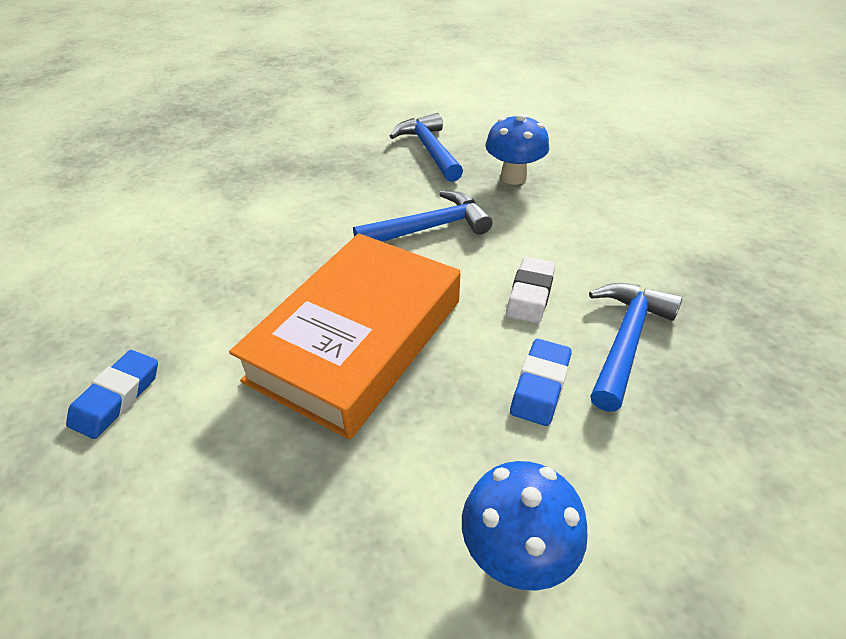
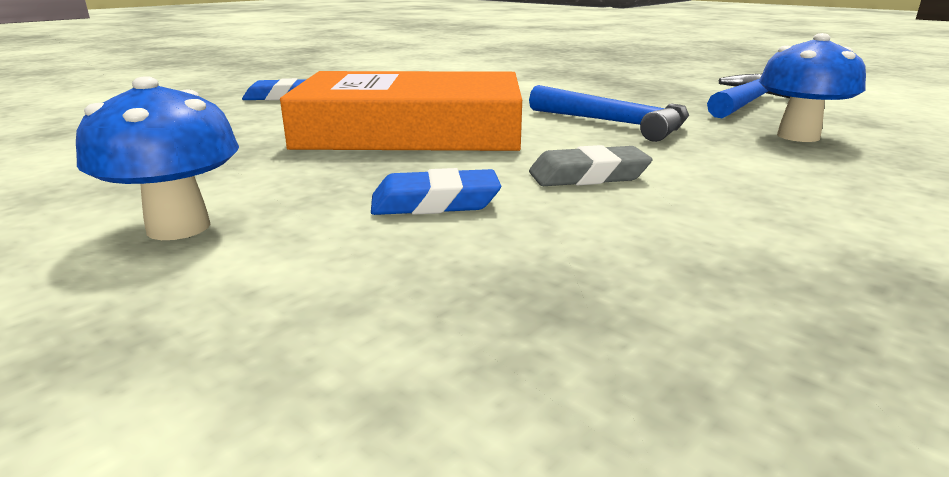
camera: 60 degrees right, 20 degrees down
(530, 294) = (588, 176): white eraser -> grey eraser
(625, 340) = (589, 237): blue hammer -> none

